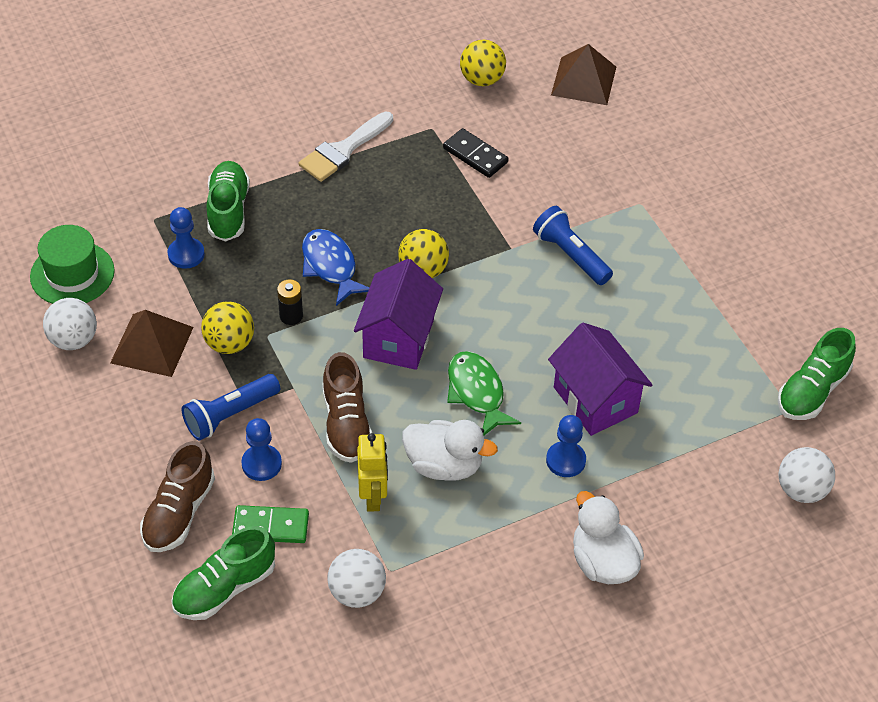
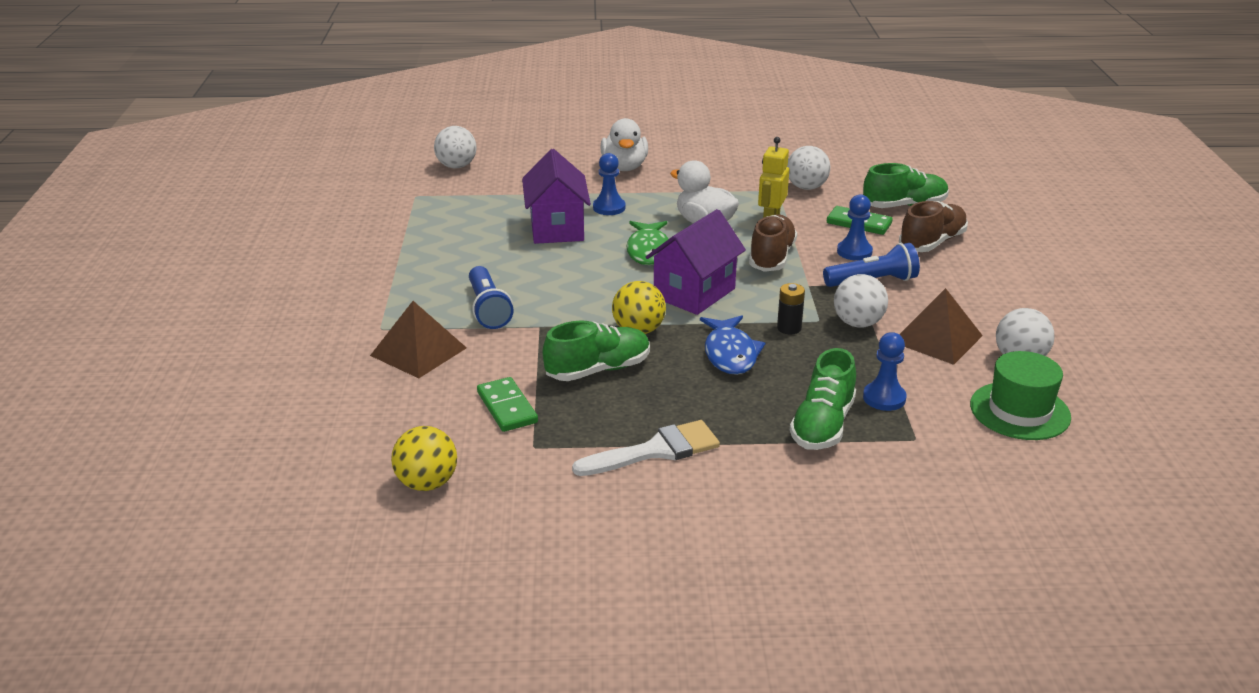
camera: 155 degrees left, 20 degrees down
(229, 343) = (858, 323): yellow ball -> white ball
(475, 155) = (507, 407): black domino -> green domino
(583, 81) = (308, 449): brown pyramid -> brown pyramid (418, 351)
(812, 390) = (387, 200): green shoe -> green shoe (598, 370)

